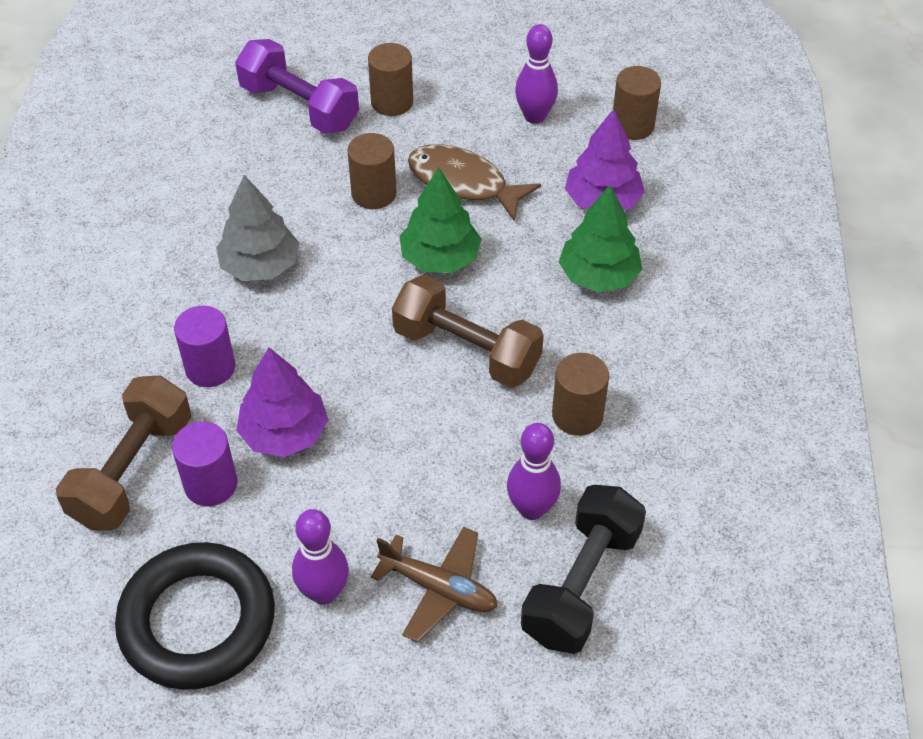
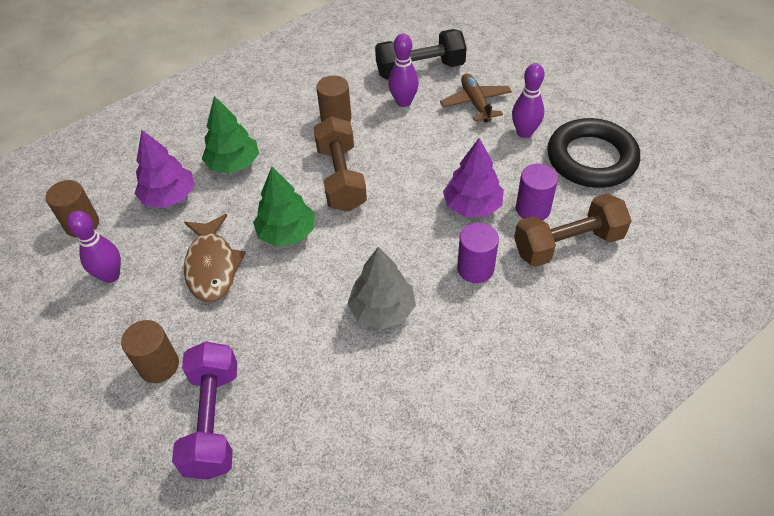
camera: 130 degrees left, 0 degrees up
(374, 193) = (263, 303): brown cylinder -> none

